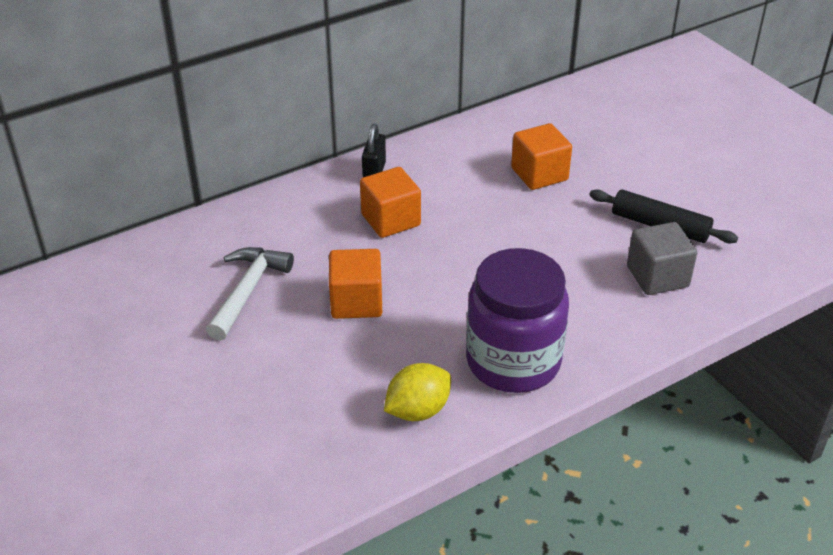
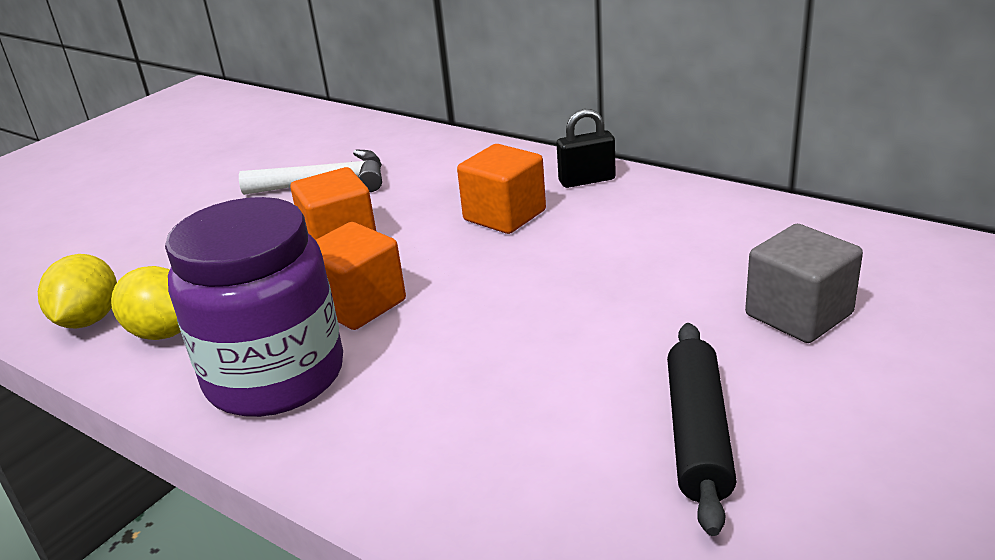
camera: 70 degrees right, 10 degrees down
(366, 452) = (89, 320): none -> yellow lemon
(539, 174) = (712, 284): orange cube -> orange cube (359, 304)
(657, 276) = (551, 466): grey cube -> grey cube (798, 314)

